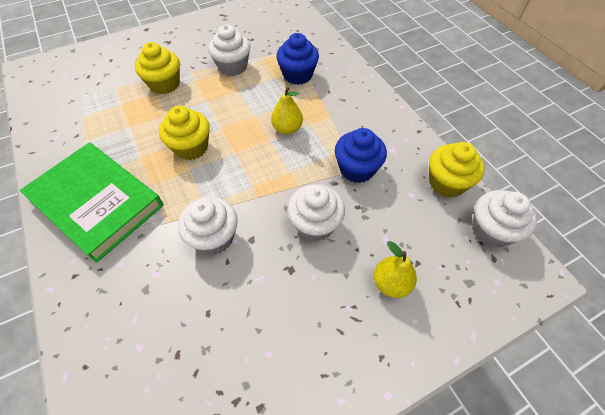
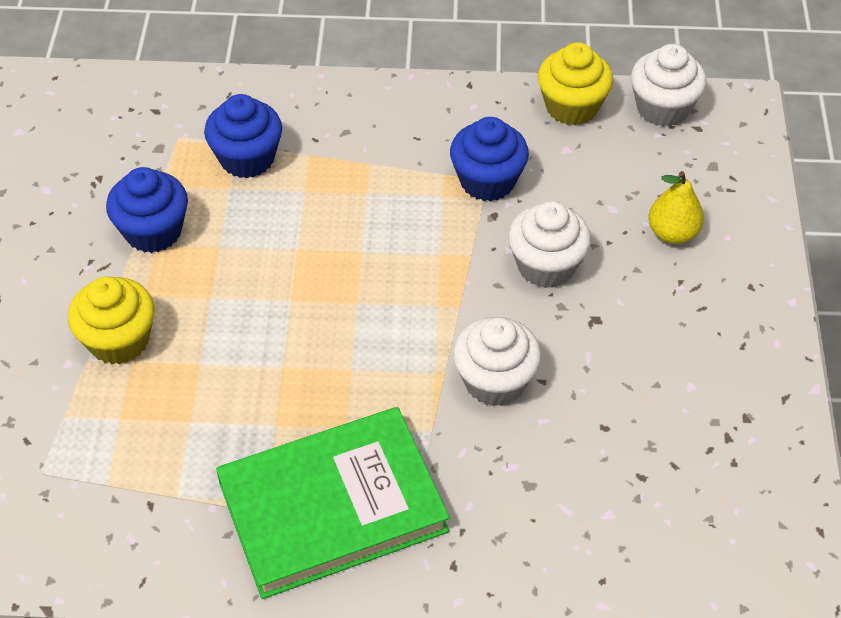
camera: 60 degrees left, 5 degrees down
(191, 147) = (304, 352): yellow cupcake -> none
(233, 67) = (153, 231): white cupcake -> blue cupcake
(287, 128) = (355, 221): yellow pear -> none

